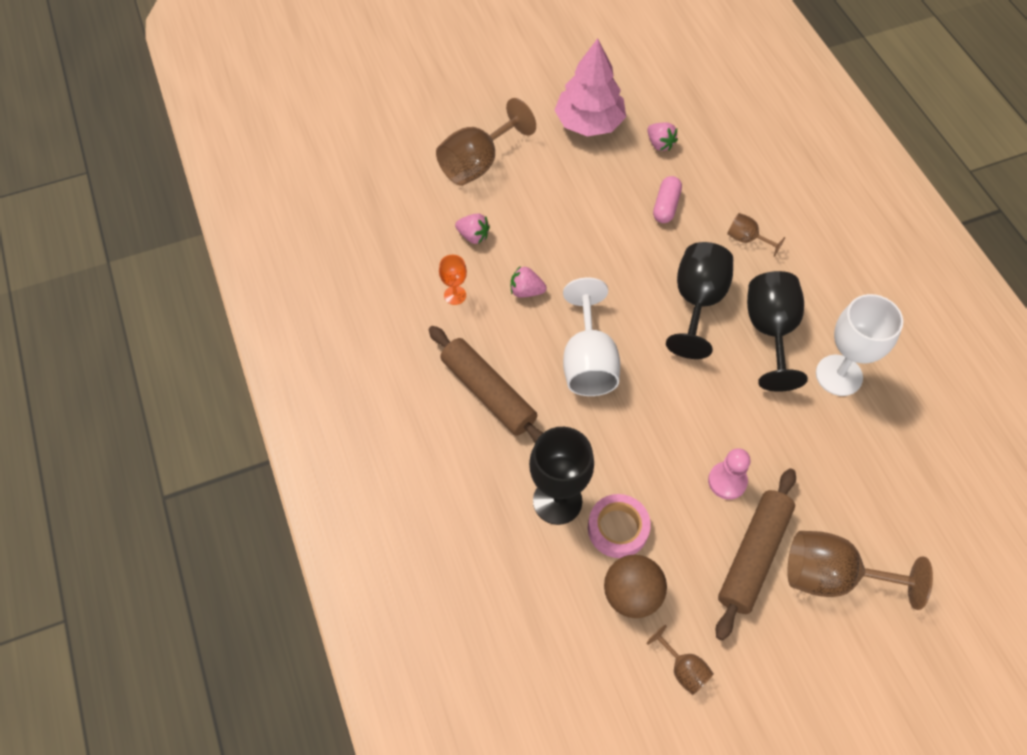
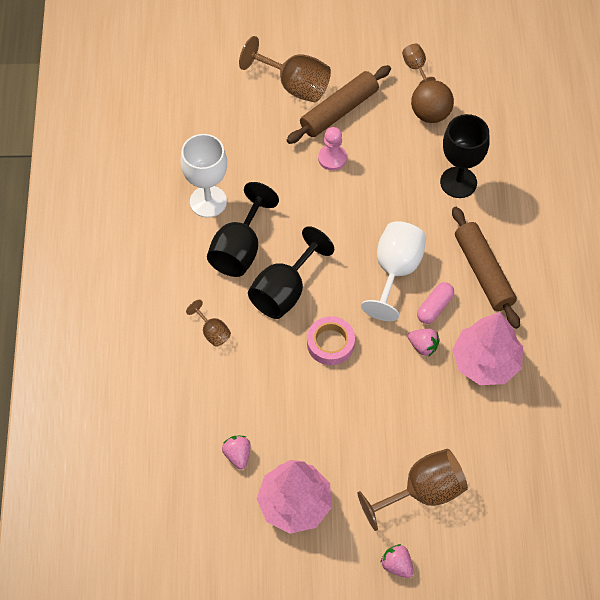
camera: 160 degrees left, 0 degrees up
(455, 295) = (485, 362): orange goblet -> pink tree
(473, 236) = (452, 414): pink strawberry -> pink strawberry (397, 565)
(618, 528) = (423, 153): pink tape -> pink tape (330, 343)
(666, 206) = (265, 387): pink capsule -> pink capsule (434, 307)

